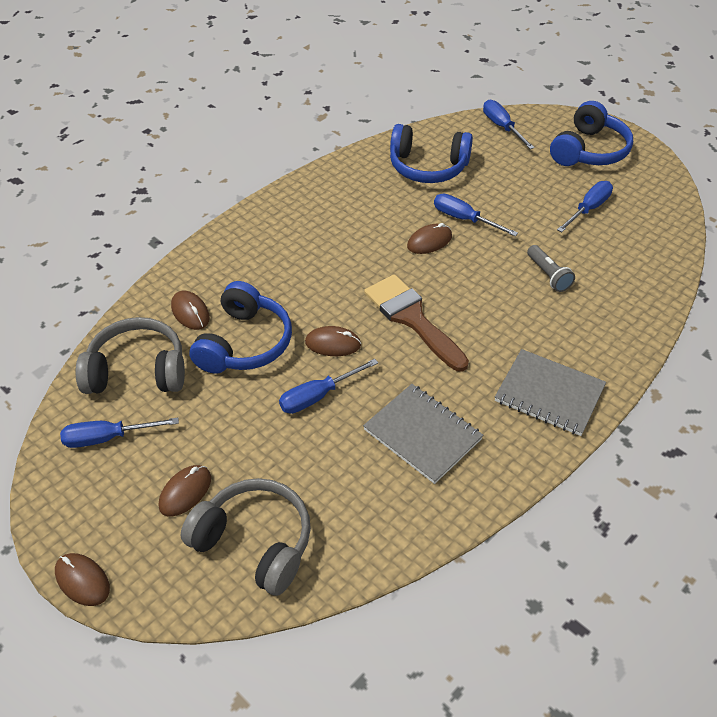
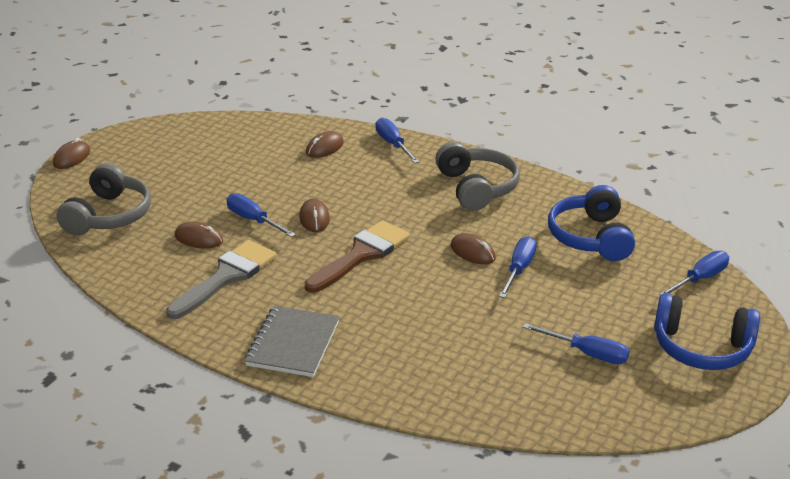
camera: 75 degrees right, 15 degrees down
(108, 438) = (189, 141): blue screwdriver -> blue screwdriver (393, 144)
(137, 371) = (255, 139): grey headphones -> grey headphones (476, 188)
(185, 492) = (147, 180): brown mouse -> brown mouse (198, 239)
(244, 343) = (299, 177): blue headphones -> none
(422, 434) = (226, 277): grey notebook -> grey brush
(548, 275) = (459, 331): grey flashlight -> none

